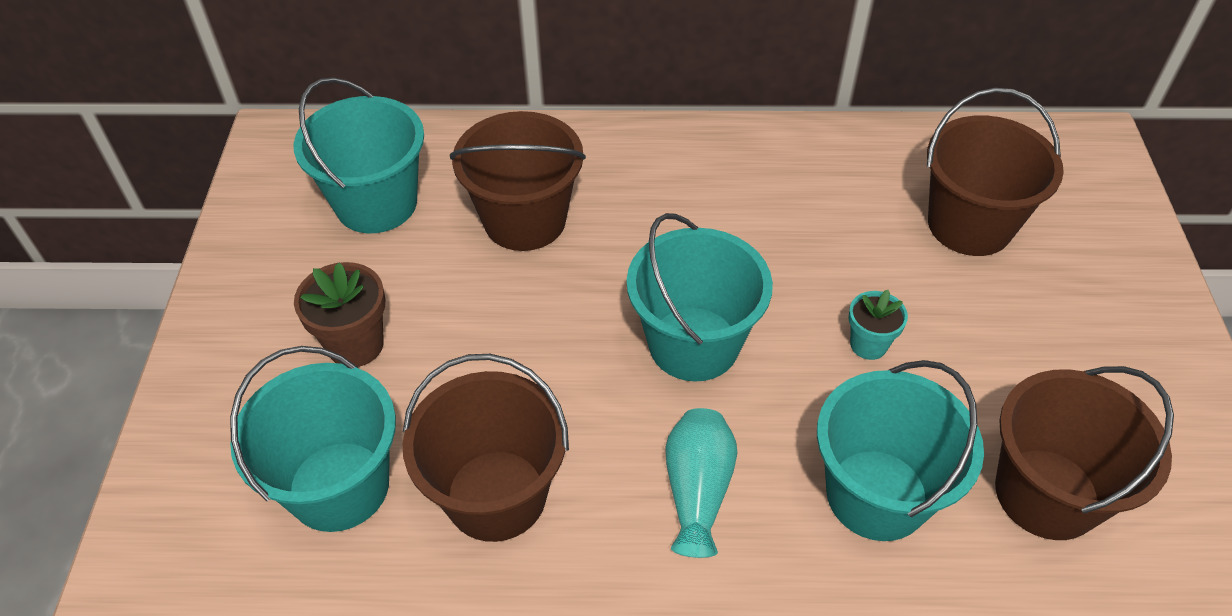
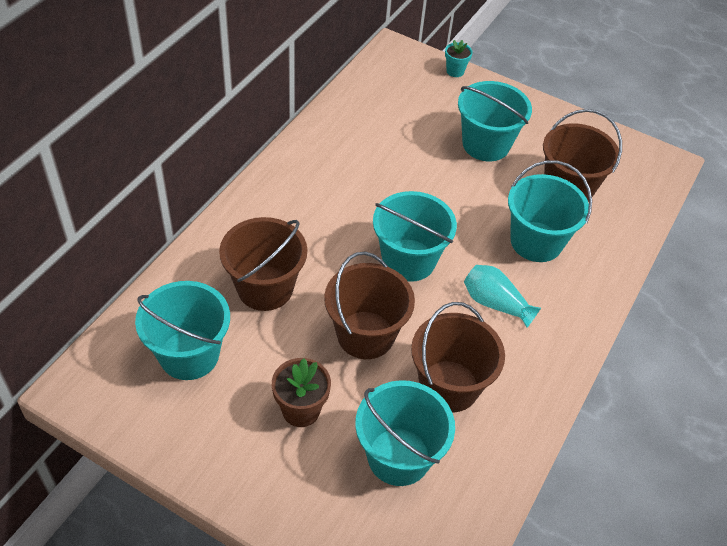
camera: 65 degrees left, 0 degrees up
(868, 344) = (455, 197): turquoise flower pot -> turquoise flower pot (455, 71)
(969, 225) = (410, 121): brown bucket -> brown bucket (365, 335)
(1023, 336) = (486, 144): none -> turquoise bucket

